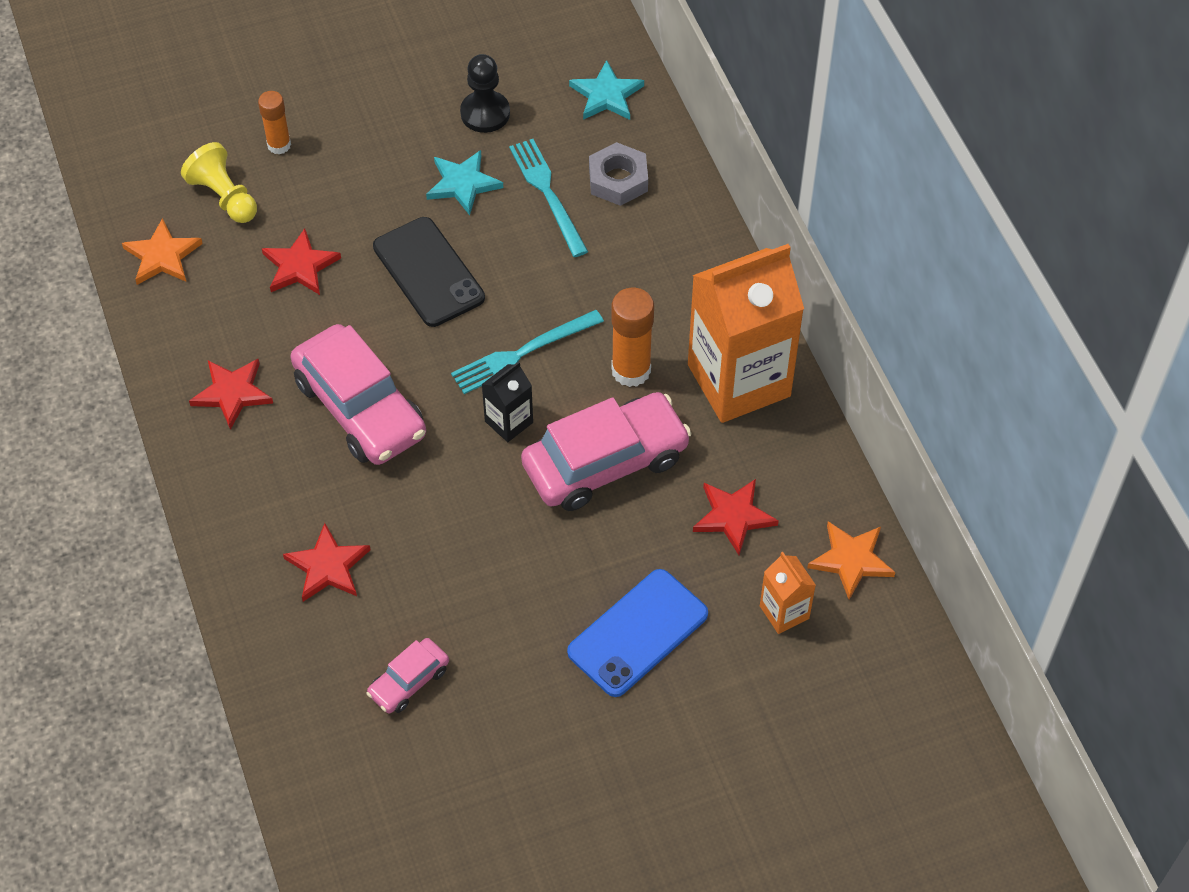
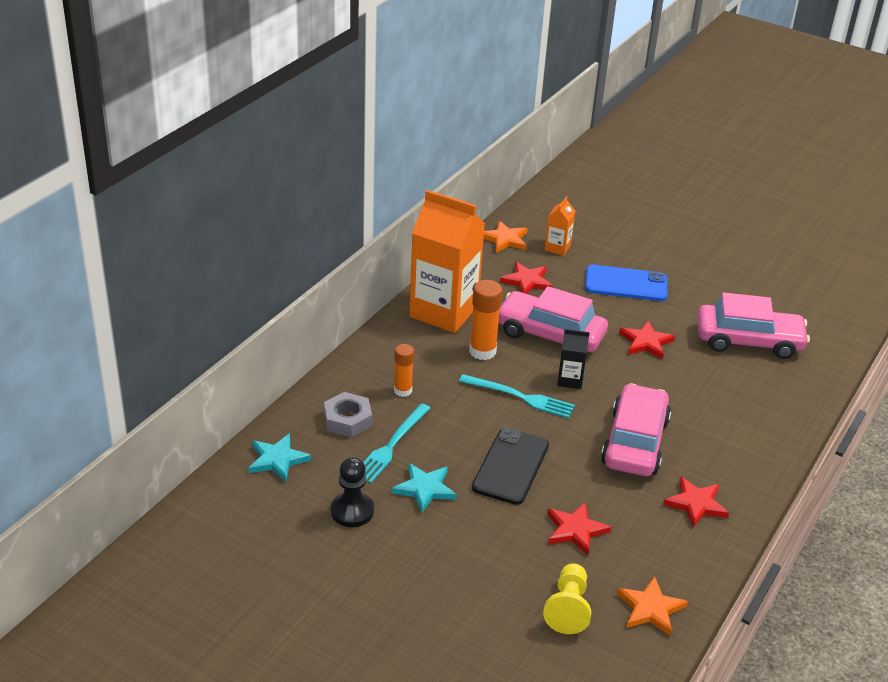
camera: 130 degrees left, 20 degrees down
(279, 145) = (492, 607): orange glue stick -> orange glue stick (403, 390)
(328, 566) = (736, 401): red star -> red star (646, 342)
(409, 681) = (748, 341): pink car -> pink car, size x2.02

